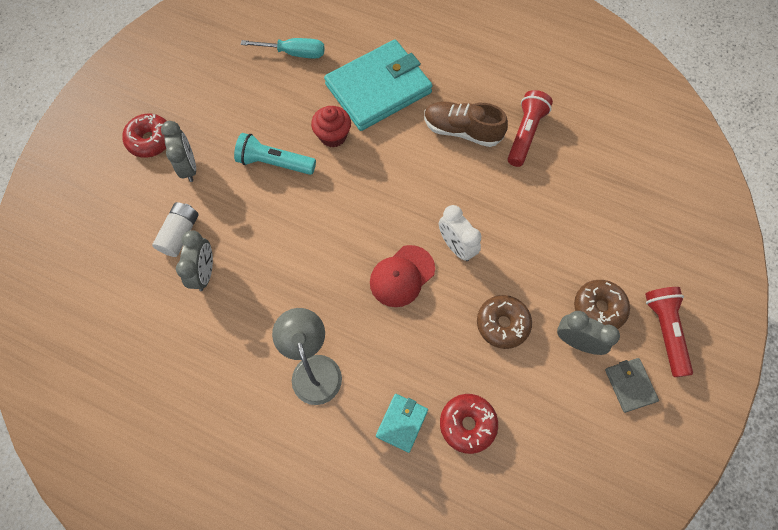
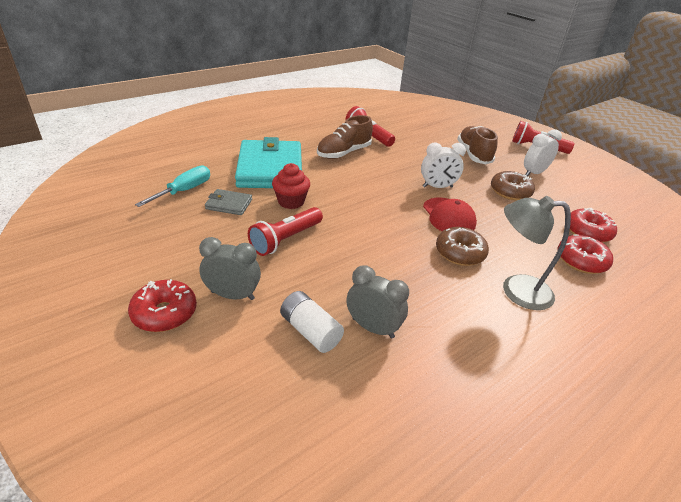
camera: 65 degrees left, 30 degrees down
(274, 163) = (286, 239): turquoise flashlight -> red flashlight
(402, 423) = (581, 261): turquoise wallet -> red donut
(572, 259) = (473, 154): none -> brown shoe
(576, 341) = (534, 173): grey clock -> white clock
(598, 308) = (513, 159): brown donut -> brown donut (459, 253)
(630, 385) = (570, 168): grey wallet -> grey wallet (229, 204)

